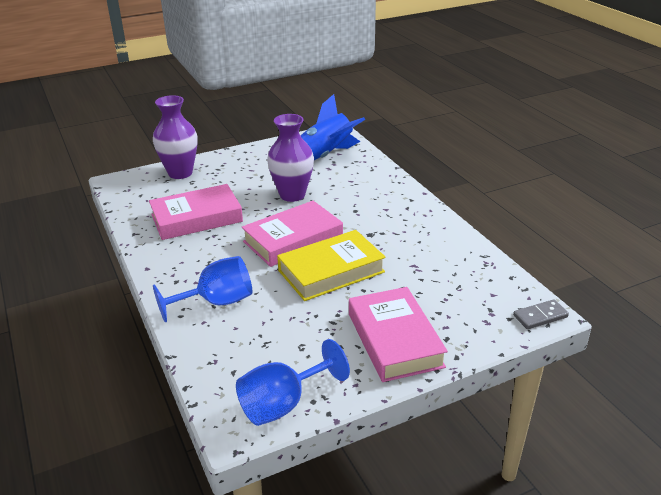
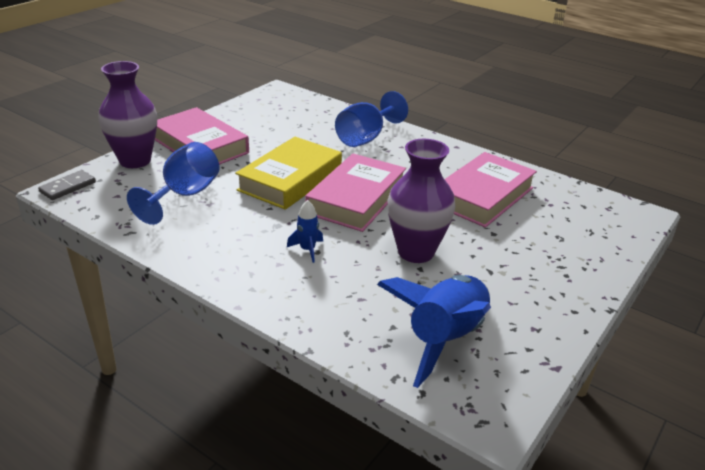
camera: 150 degrees right, 0 degrees up
(180, 173) = (594, 246): purple vase -> purple vase (135, 161)
(283, 404) = (259, 103): blue goblet -> blue goblet (184, 195)
(361, 212) = (307, 250): none -> blue rocket

